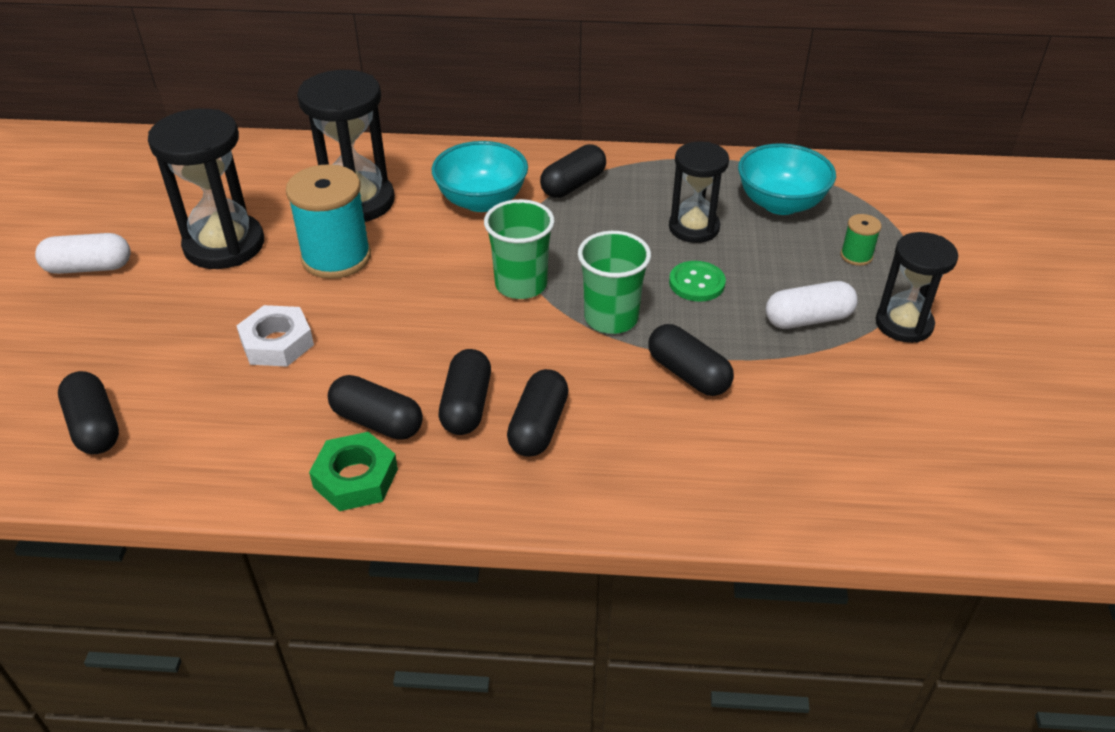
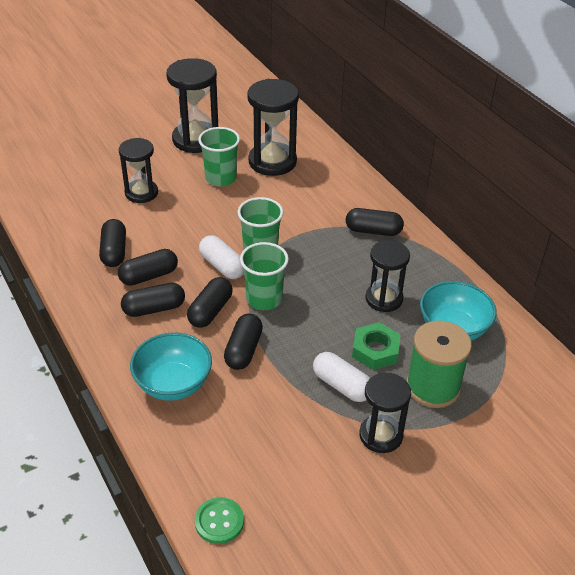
camera: 55 degrees right, 0 degrees up
(89, 267) = (143, 112): white capsule -> white capsule (222, 266)
(94, 426) = (47, 171): black capsule -> black capsule (210, 311)
(277, 343) = (141, 193): white nut -> black hourglass
(336, 257) = (220, 178): turquoise spool -> green cup
(355, 478) = (72, 263): green nut -> green nut (375, 350)
(481, 201) = (319, 203): turquoise bowl -> turquoise bowl (173, 384)
(697, 283) = (330, 321): green button -> green button (219, 521)
(856, 256) = (433, 387): green spool -> green spool, size x2.16

